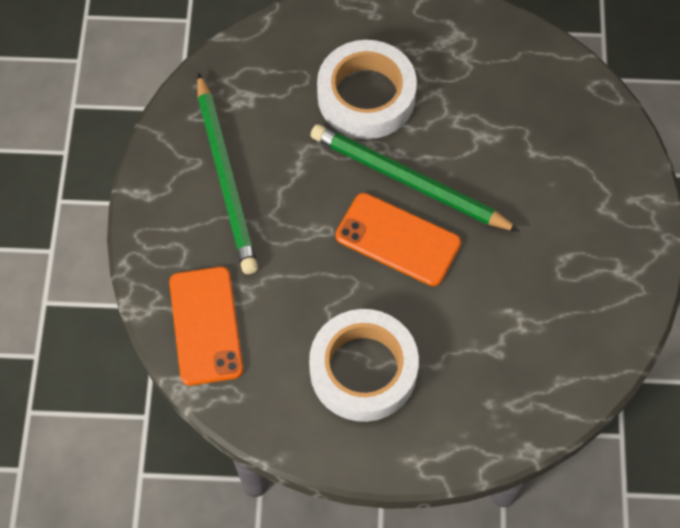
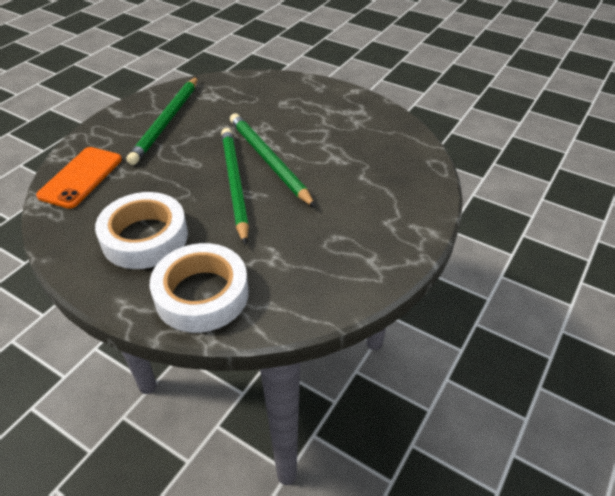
camera: 30 degrees right, 20 degrees down
(366, 96) = (281, 117): white tape -> white tape (202, 294)
(398, 239) = (234, 184): orange phone -> green pencil

